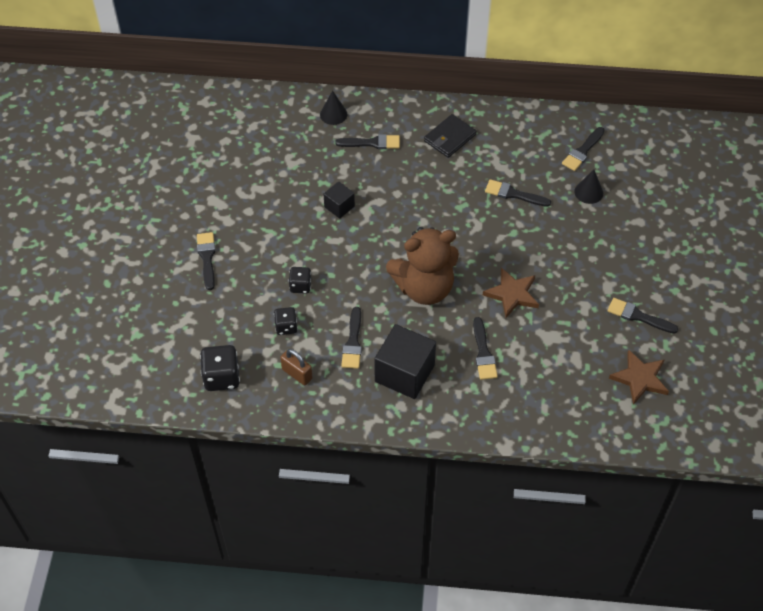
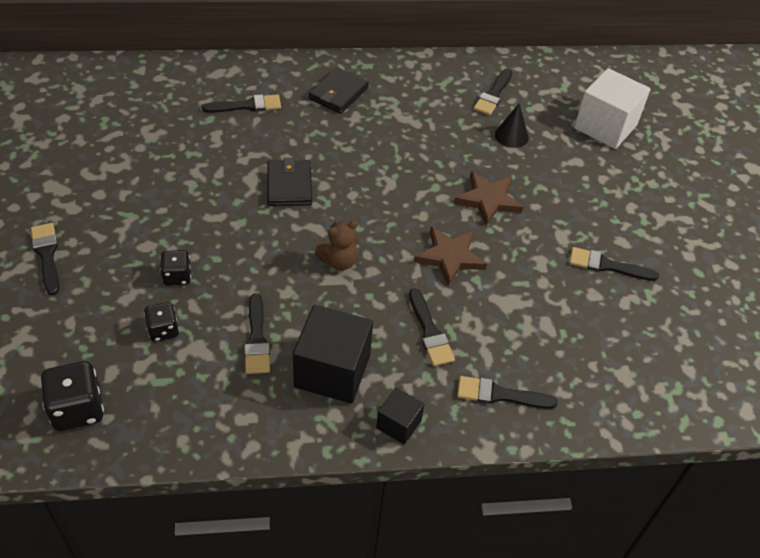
camera: 15 degrees left, 5 degrees down
(297, 374) = (185, 391): brown padlock -> none
(333, 114) = (196, 79): black cone -> none
(339, 206) = (216, 178): black cube -> black cube (398, 424)
(396, 219) = (289, 185): none -> black wallet
(424, 288) = (339, 261): brown teddy bear -> brown teddy bear, size x0.48
(513, 194) = (426, 145): black brush -> black brush (499, 395)
(640, 378) = (631, 339): brown star -> brown star (488, 200)
(673, 191) = (605, 127): none -> white cube

